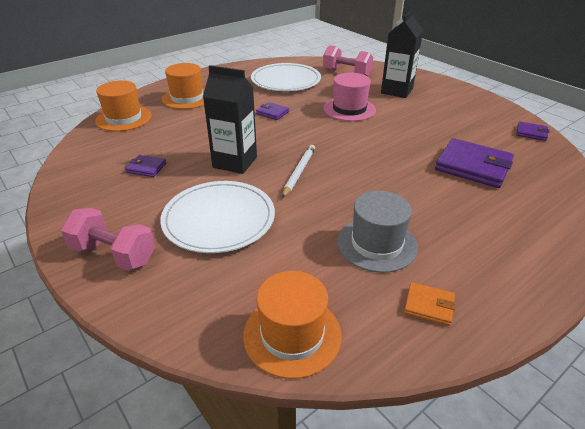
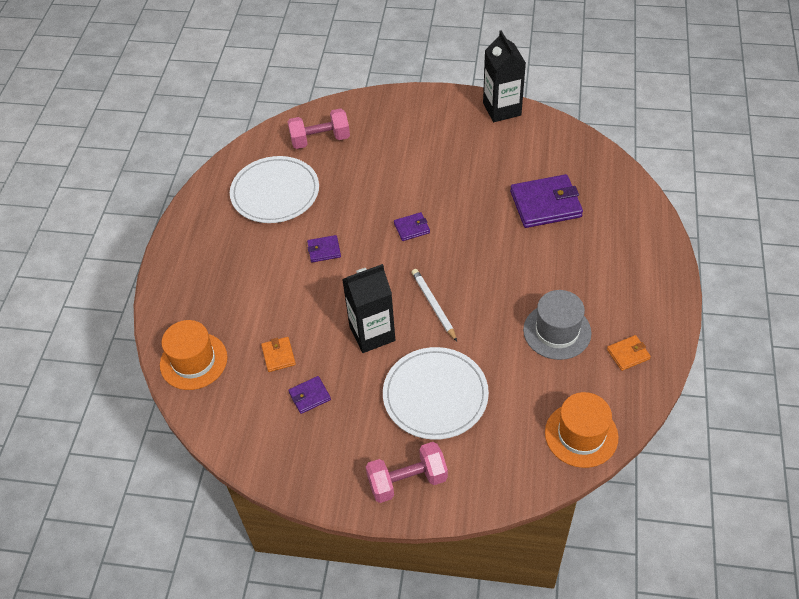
camera: 40 degrees left, 15 degrees up
(166, 140) = (278, 355): none -> orange wallet
(187, 98) = (213, 288): orange hat -> none
(349, 109) = (384, 196): pink hat -> none
(396, 91) = (396, 139): black carton -> black carton (502, 109)
(531, 133) = (551, 130): purple wallet -> purple wallet (412, 228)

